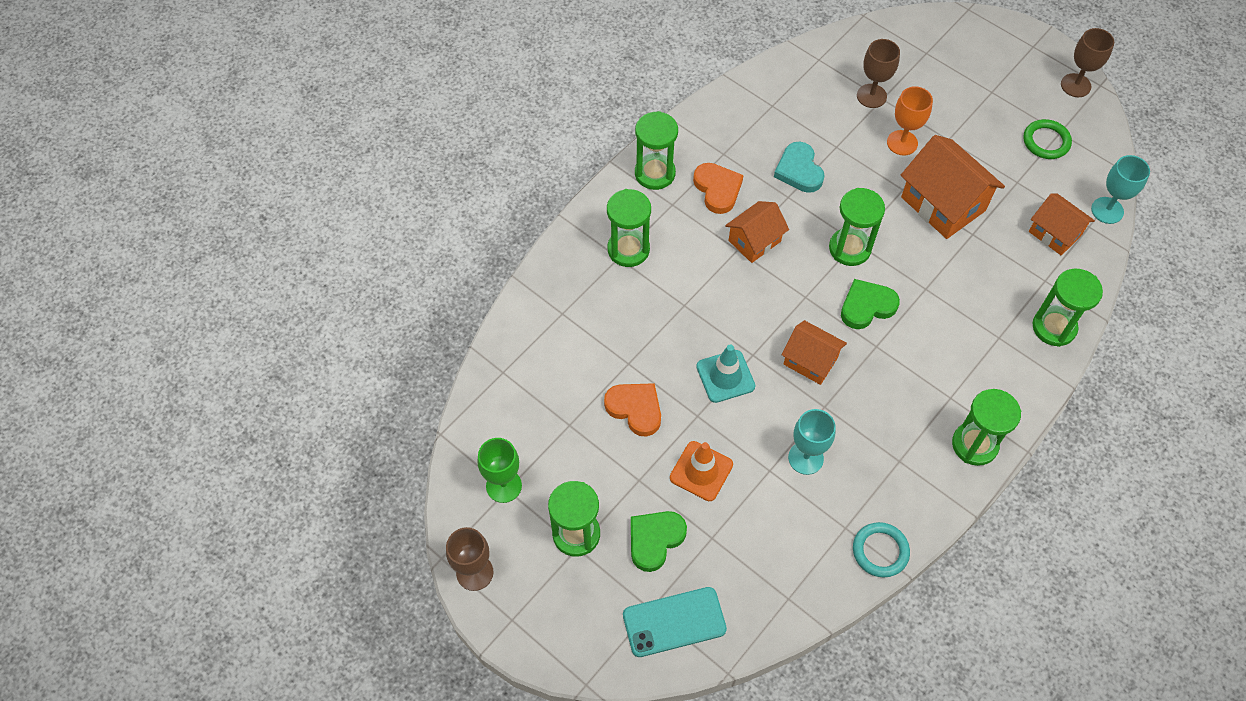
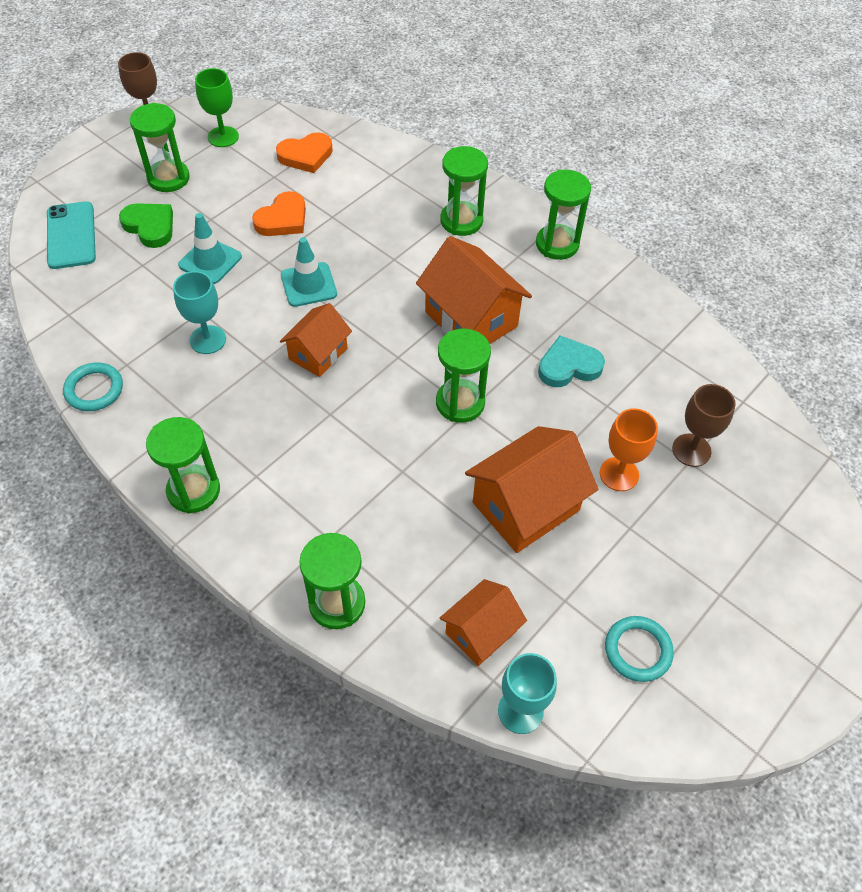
camera: 90 degrees right, 5 degrees down
(701, 471) = (210, 261): orange traffic cone -> turquoise traffic cone
(717, 189) = (538, 293): orange heart -> orange heart (306, 155)
(754, 241) = (471, 319): orange house -> orange house, size x1.63
(867, 306) = (381, 410): green heart -> none
(1046, 141) = (638, 650): green ring -> turquoise ring
(1075, 85) = (750, 714): brown goblet -> none

